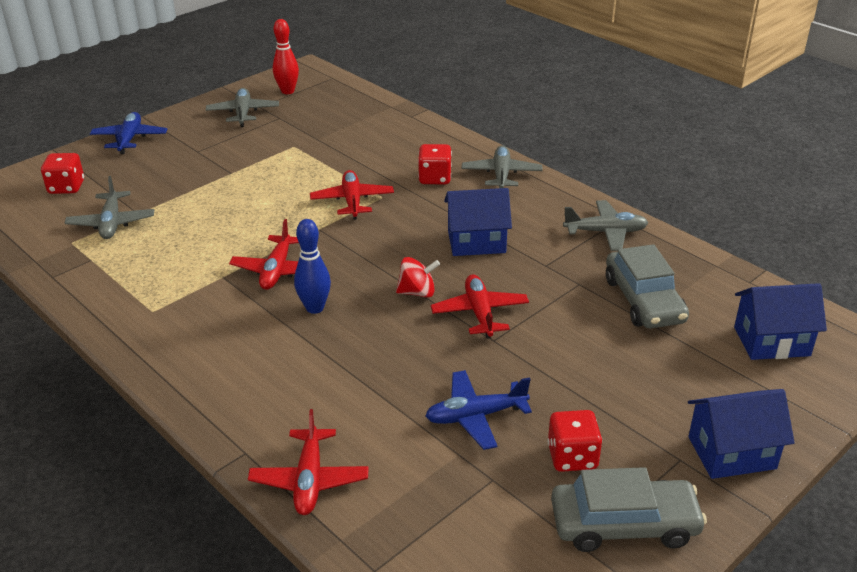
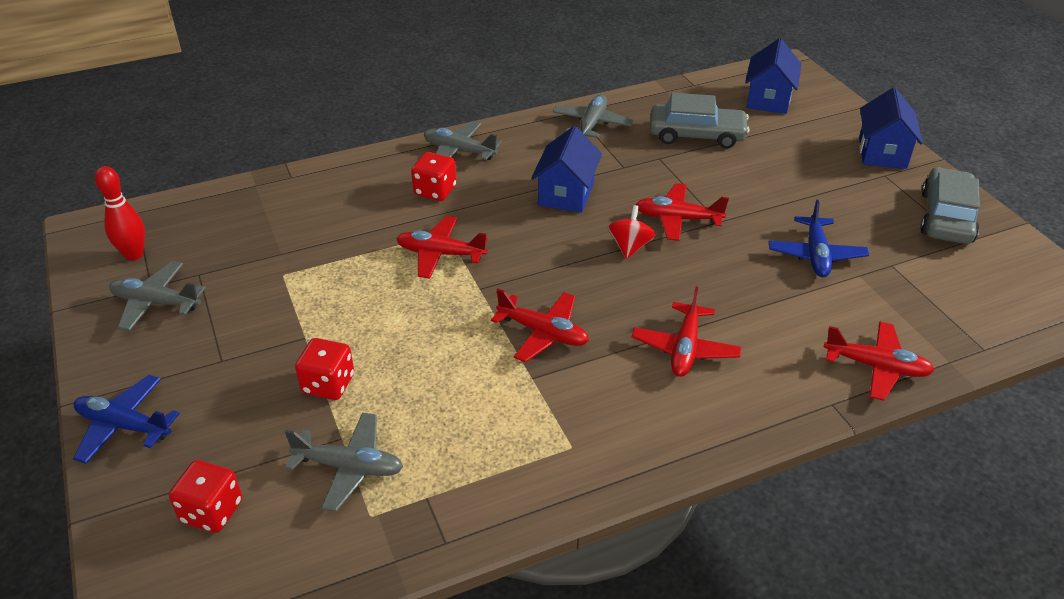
camera: 70 degrees left, 5 degrees up
(287, 349) = (685, 348): none -> red plane
(315, 308) = (624, 318): blue bowling pin -> none
(572, 457) = (874, 220): red dice -> red dice (328, 384)

